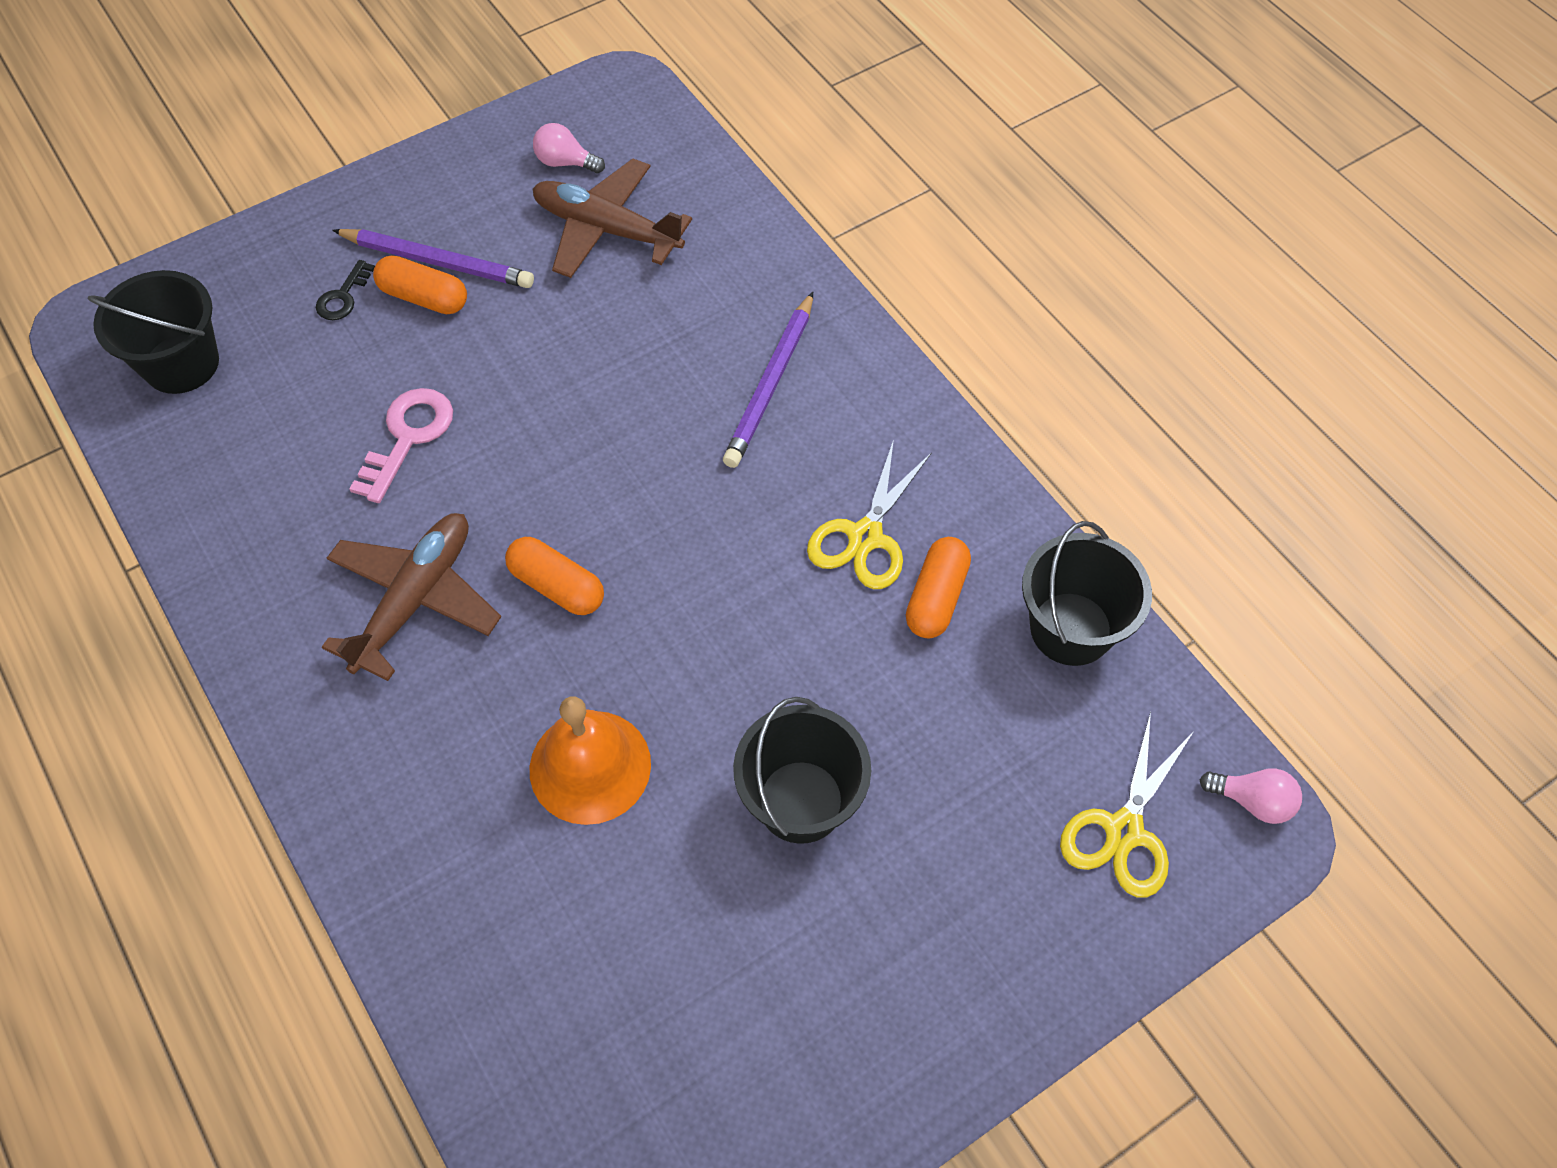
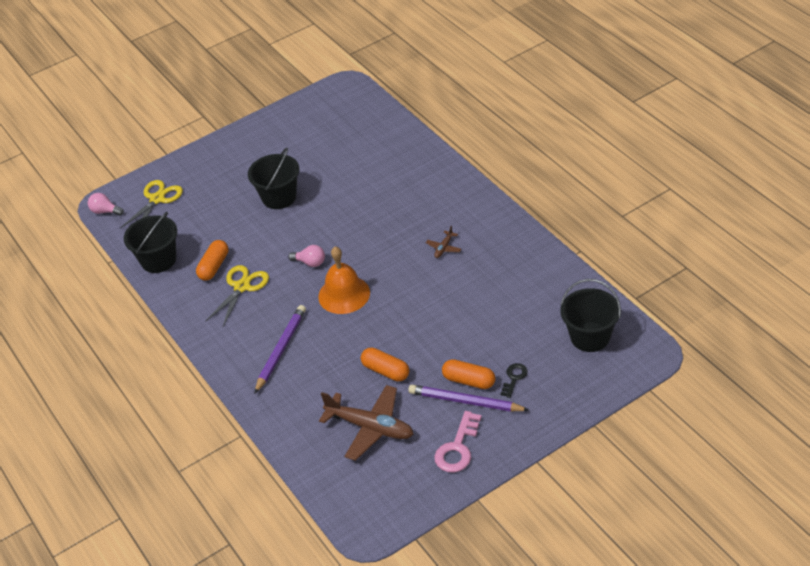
camera: 175 degrees left, 15 degrees down
(408, 437) = (462, 312): pink key -> pink key (457, 448)
(415, 599) = (444, 248): brown plane -> brown plane, size x0.44
(557, 586) = (381, 257): orange capsule -> orange capsule (386, 371)
(565, 162) = (399, 470): pink light bulb -> pink light bulb (310, 262)
(590, 766) = (362, 200): orange bell -> orange bell (344, 294)

